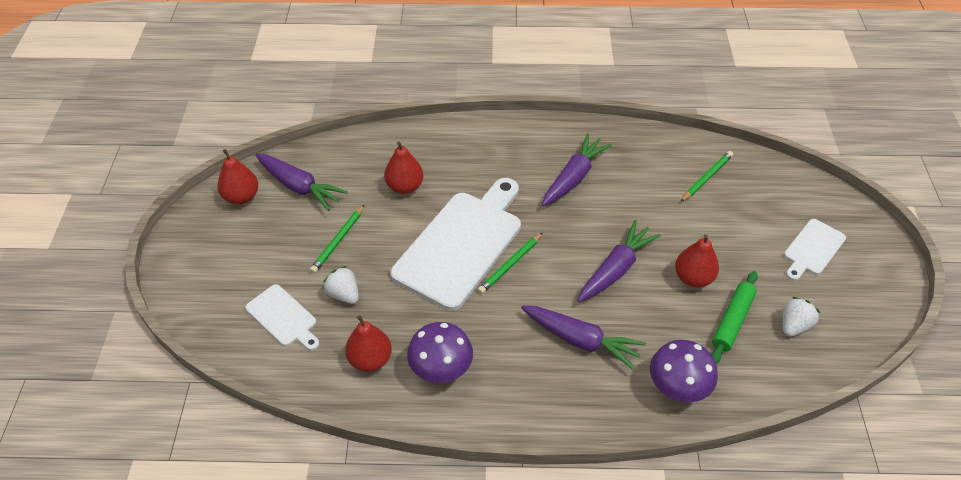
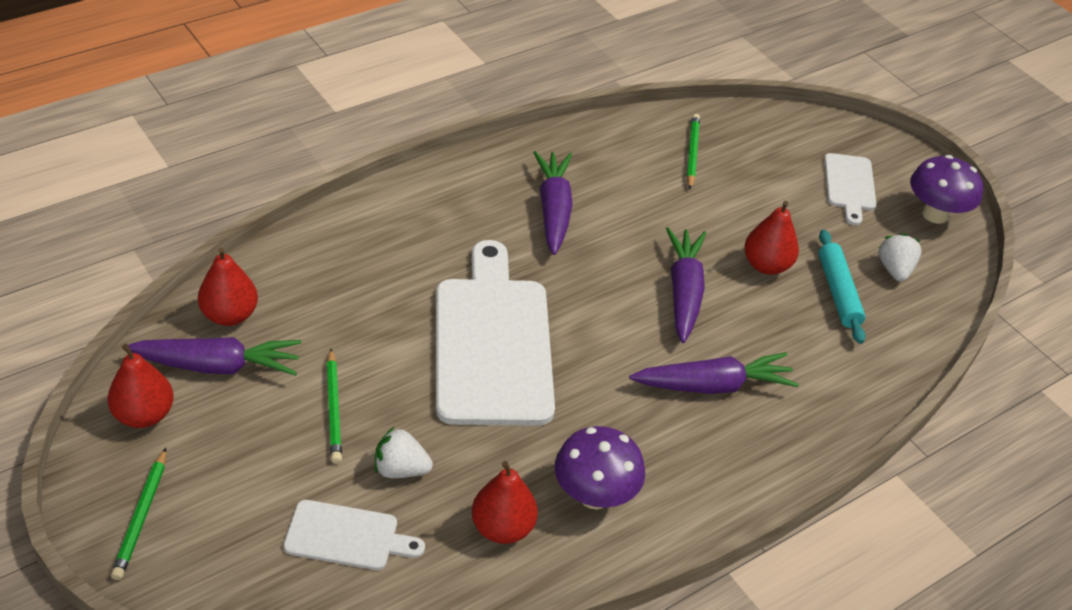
camera: 40 degrees left, 5 degrees down
(404, 186) = (361, 305): red pear -> red pear (230, 315)
(510, 265) = (568, 340): green pencil -> green pencil (141, 517)
(677, 388) = (845, 386): purple mushroom -> purple mushroom (935, 214)
(732, 321) = (838, 292): green rolling pin -> turquoise rolling pin

